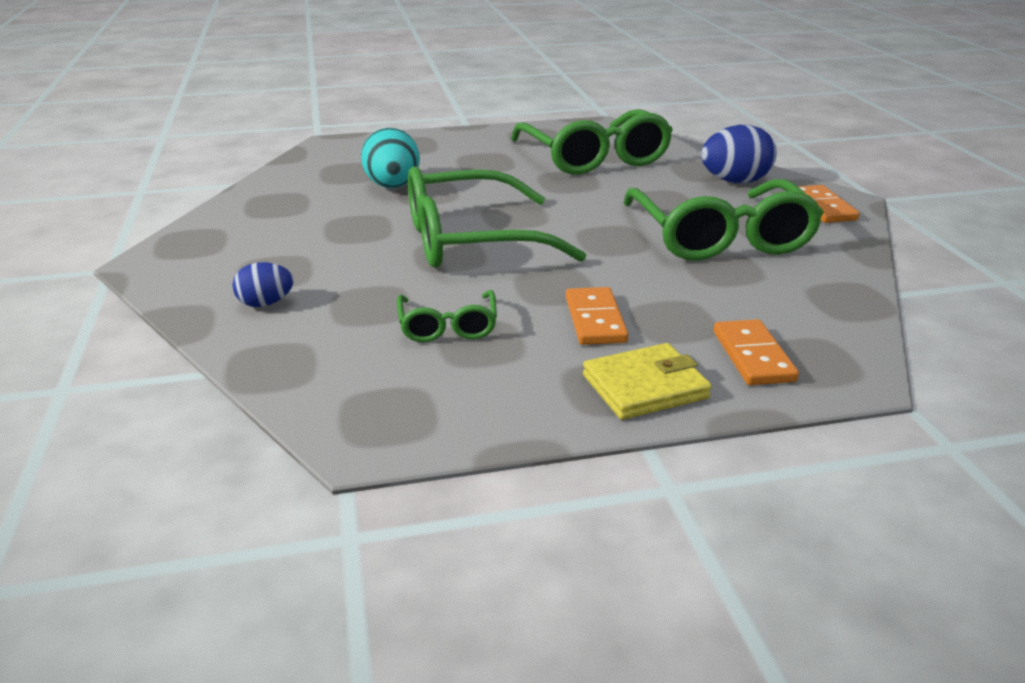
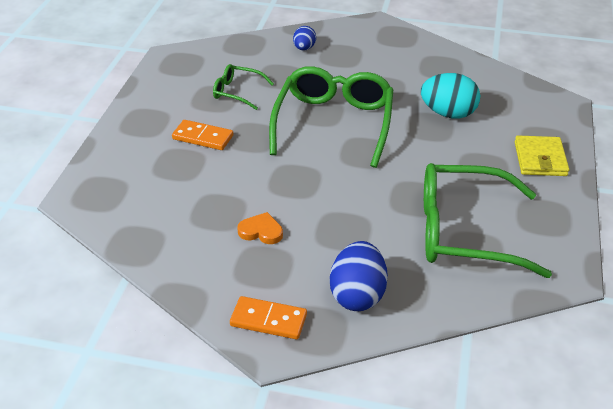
camera: 115 degrees right, 10 degrees up
(645, 386) = (134, 131): yellow wallet -> yellow wallet (540, 159)
(720, 236) = (261, 231): green glasses -> orange heart
(752, 356) = (122, 174): orange domino -> none

